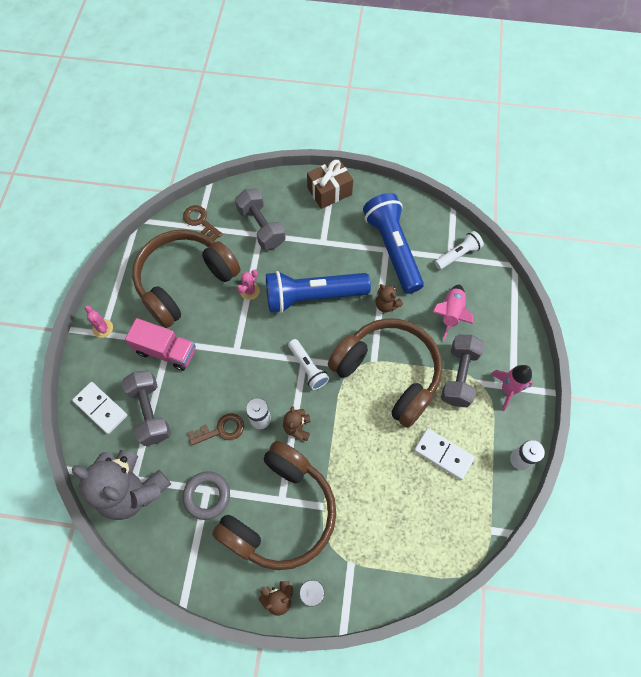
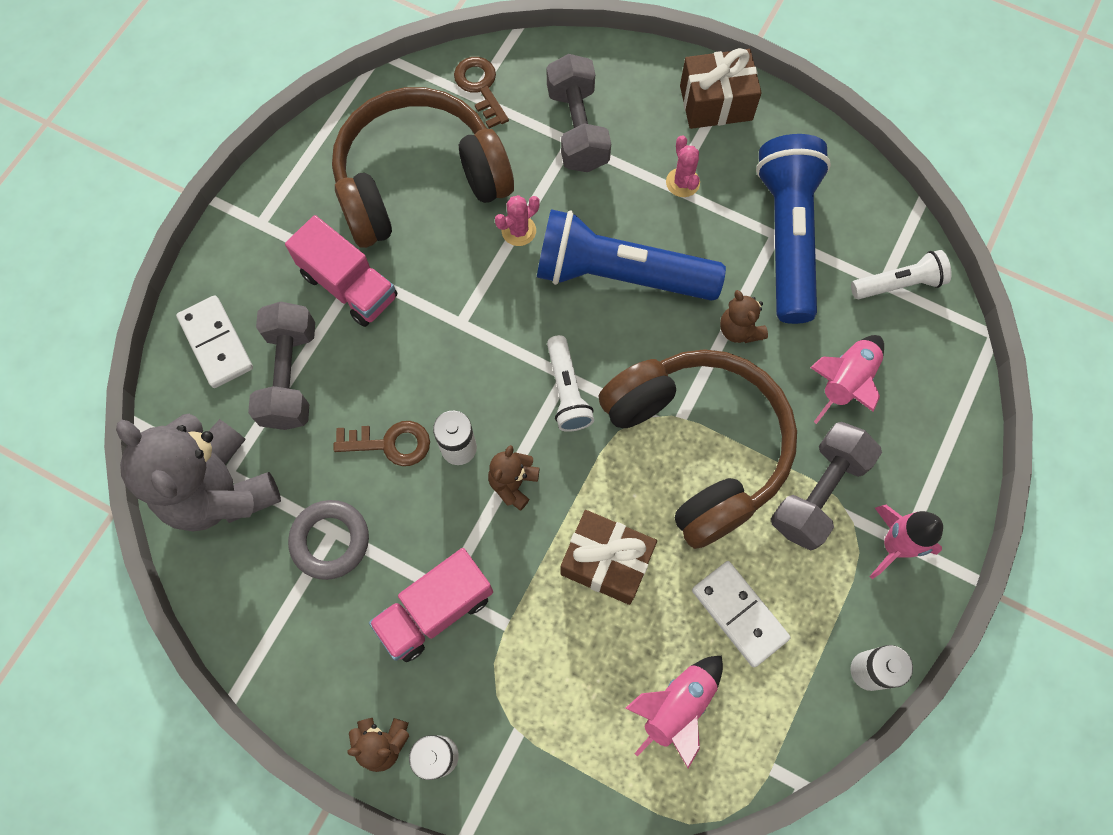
camera: 20 degrees right, 5 degrees up
(103, 328) = (263, 215): pink cactus -> pink cactus (682, 182)
(280, 512) = (435, 610): brown headphones -> pink truck
(363, 452) = (606, 562): none -> brown gift
(430, 516) = (677, 706): none -> pink rocket

